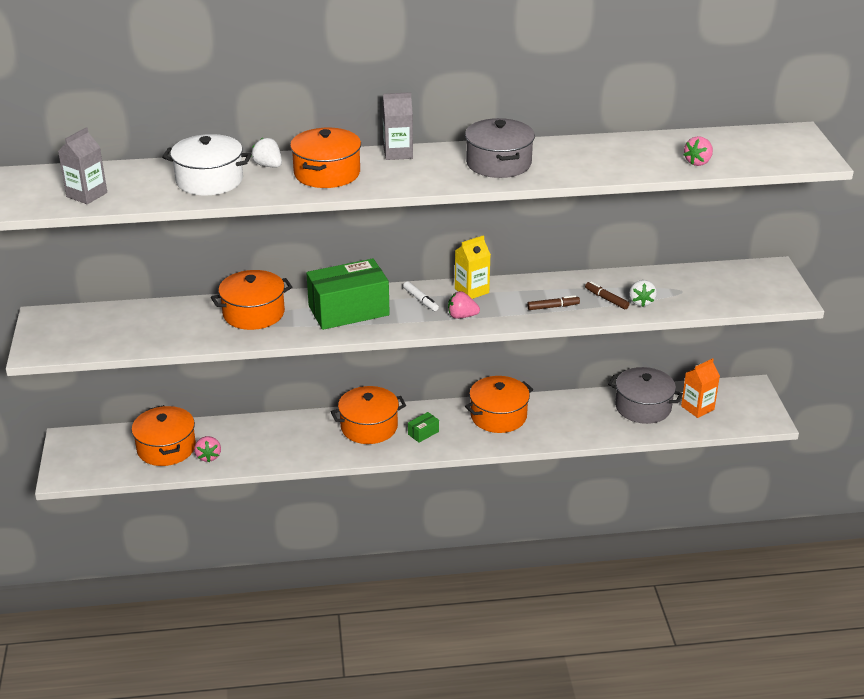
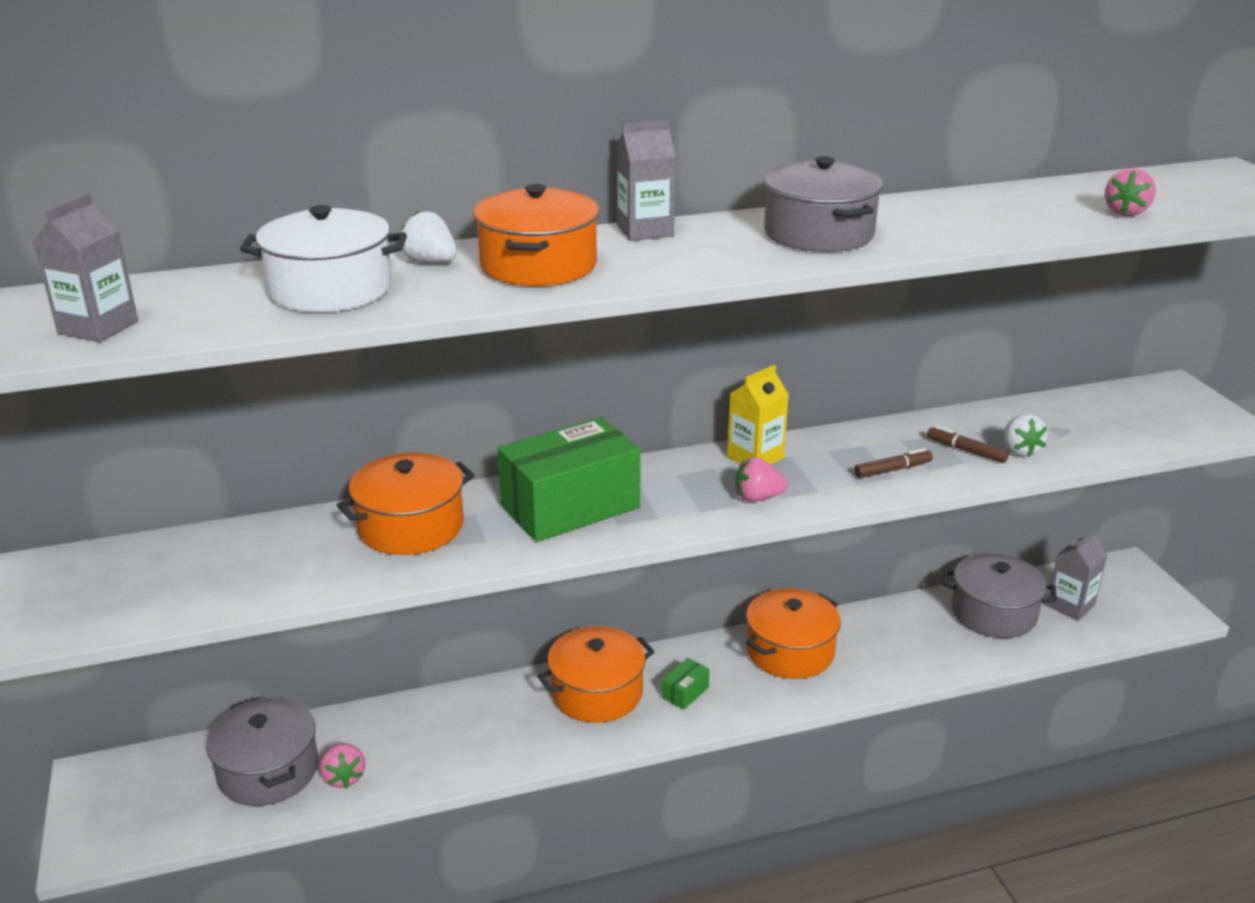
camera: 10 degrees left, 5 degrees down
(166, 448) = (268, 770): orange pot -> grey pot
(420, 300) = (681, 479): white marker -> none
(697, 408) = (1070, 605): orange carton -> grey carton

